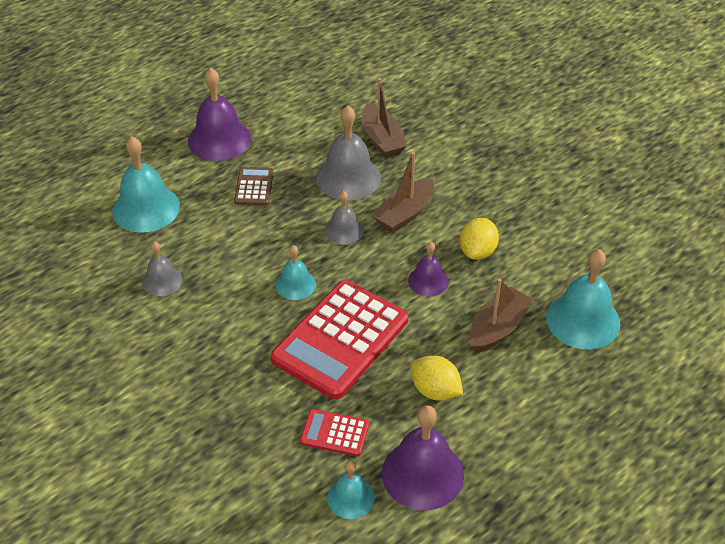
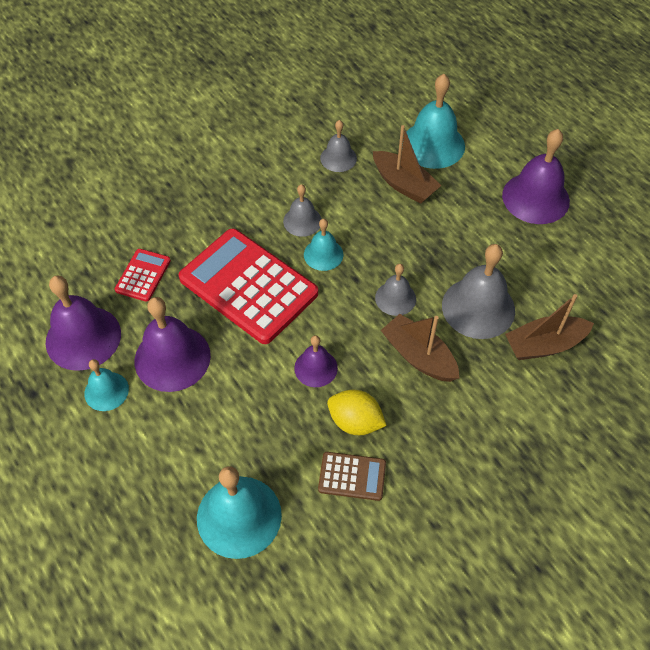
camera: 95 degrees right, 10 degrees up
(252, 304) = (302, 221): none -> grey bell
(254, 187) = (462, 225): brown calculator -> brown calculator (352, 476)
(350, 498) = (75, 283): turquoise bell -> turquoise bell (106, 391)
(435, 390) = (172, 358): yellow lemon -> purple bell
(498, 328) = (241, 426): brown boat -> brown boat (404, 184)

